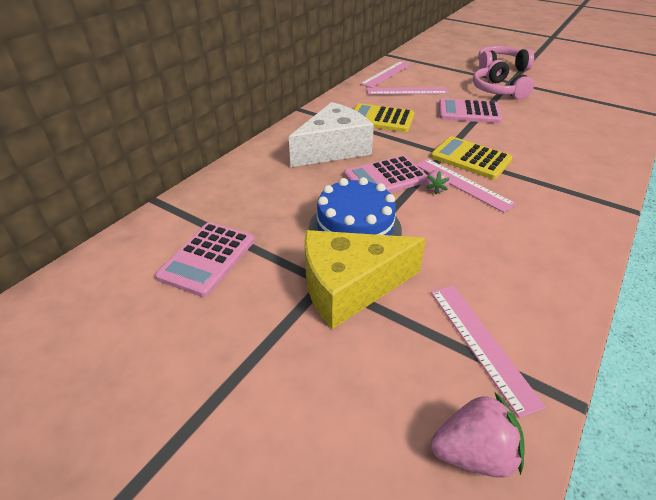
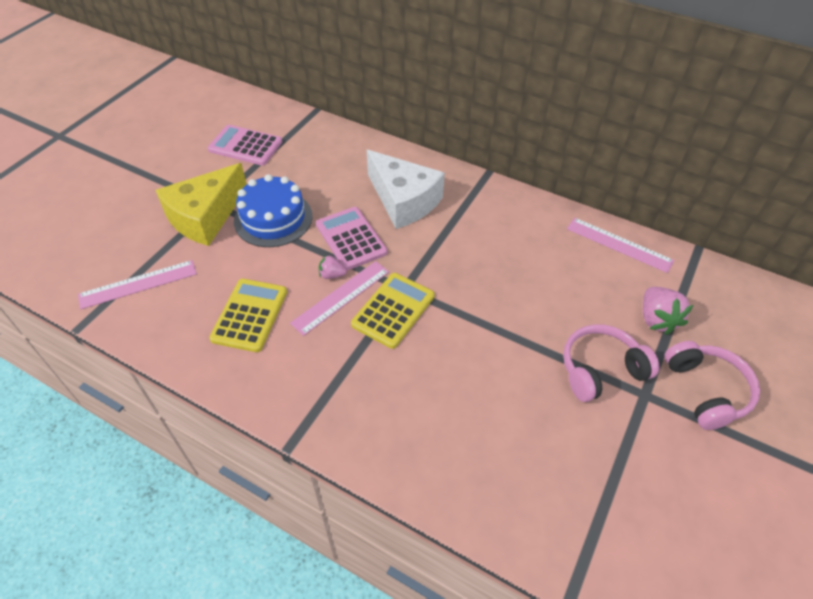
camera: 85 degrees right, 10 degrees up
(349, 287) = (205, 217): yellow cheese -> yellow cheese turned 120 degrees counterclockwise
(381, 119) = (477, 237): yellow calculator -> yellow calculator (249, 315)
(407, 91) = (566, 263): pink ruler -> none
(469, 112) = (515, 324): pink calculator -> none
(474, 453) = (64, 270): pink strawberry -> pink strawberry (656, 319)

